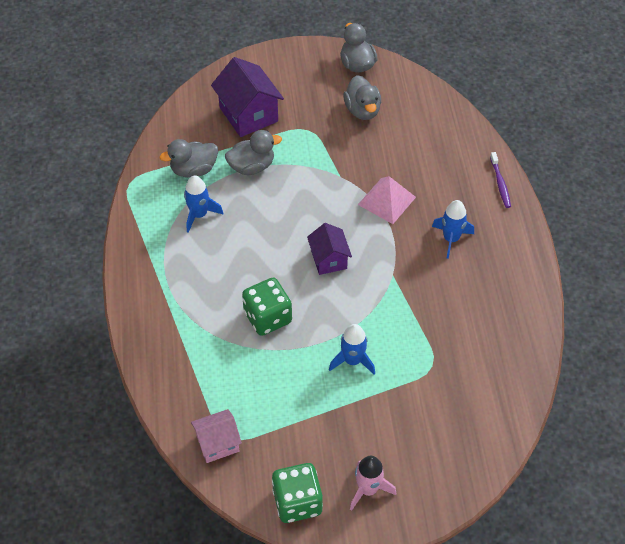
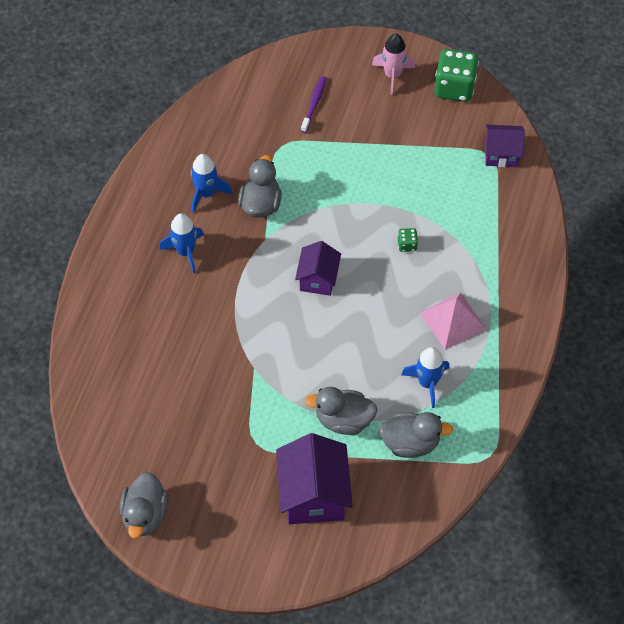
camera: 155 degrees left, 5 degrees up
(217, 443) = (501, 154): pink house -> purple house
(267, 317) = (407, 245): green dice -> green dice, size x0.45
(352, 361) = (349, 176): blue rocket -> blue rocket (206, 193)
(362, 110) = (179, 443): grey duck -> grey duck (261, 204)
(386, 200) = (222, 319): pink pyramid -> pink pyramid (453, 320)
(500, 183) = (94, 290): purple toothbrush -> purple toothbrush (314, 104)

